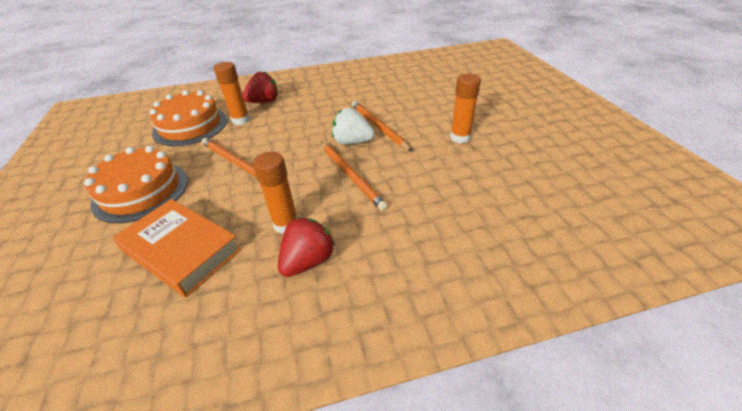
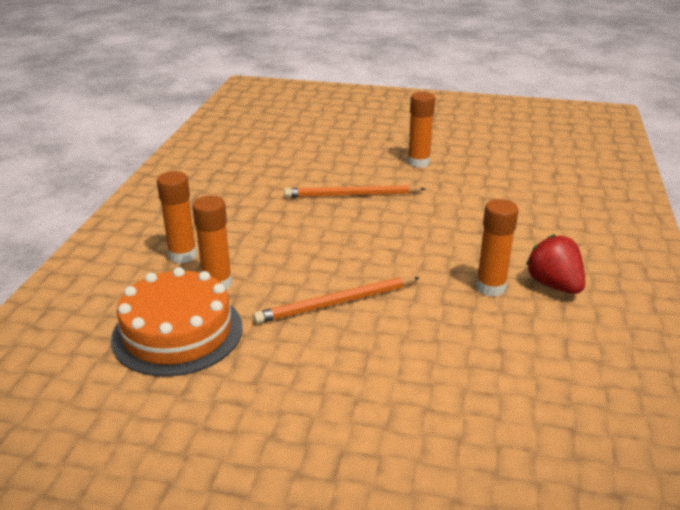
camera: 65 degrees left, 10 degrees down
(141, 191) = (334, 394): orange cake -> none
(181, 250) = (492, 364): orange book -> none
(264, 102) = (182, 255): red strawberry -> orange glue stick
(351, 176) = (434, 233): orange pencil -> none
(352, 142) = (367, 217): white strawberry -> none

